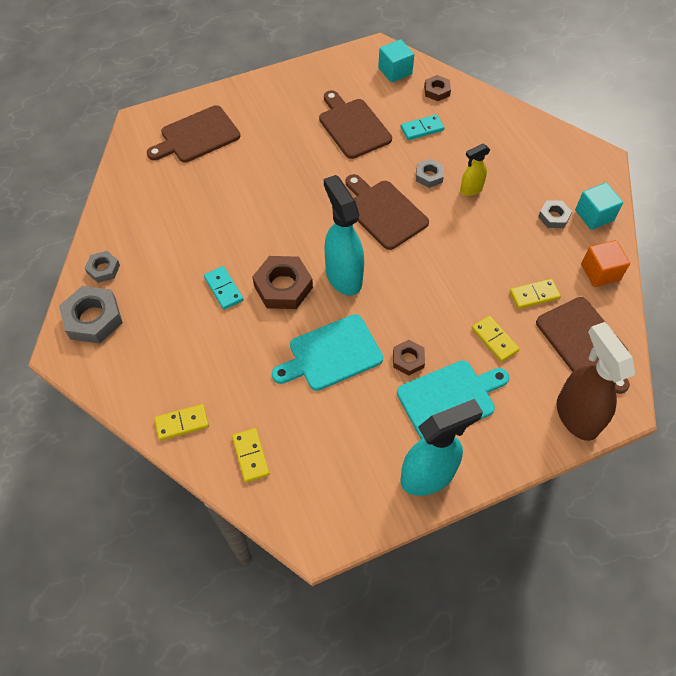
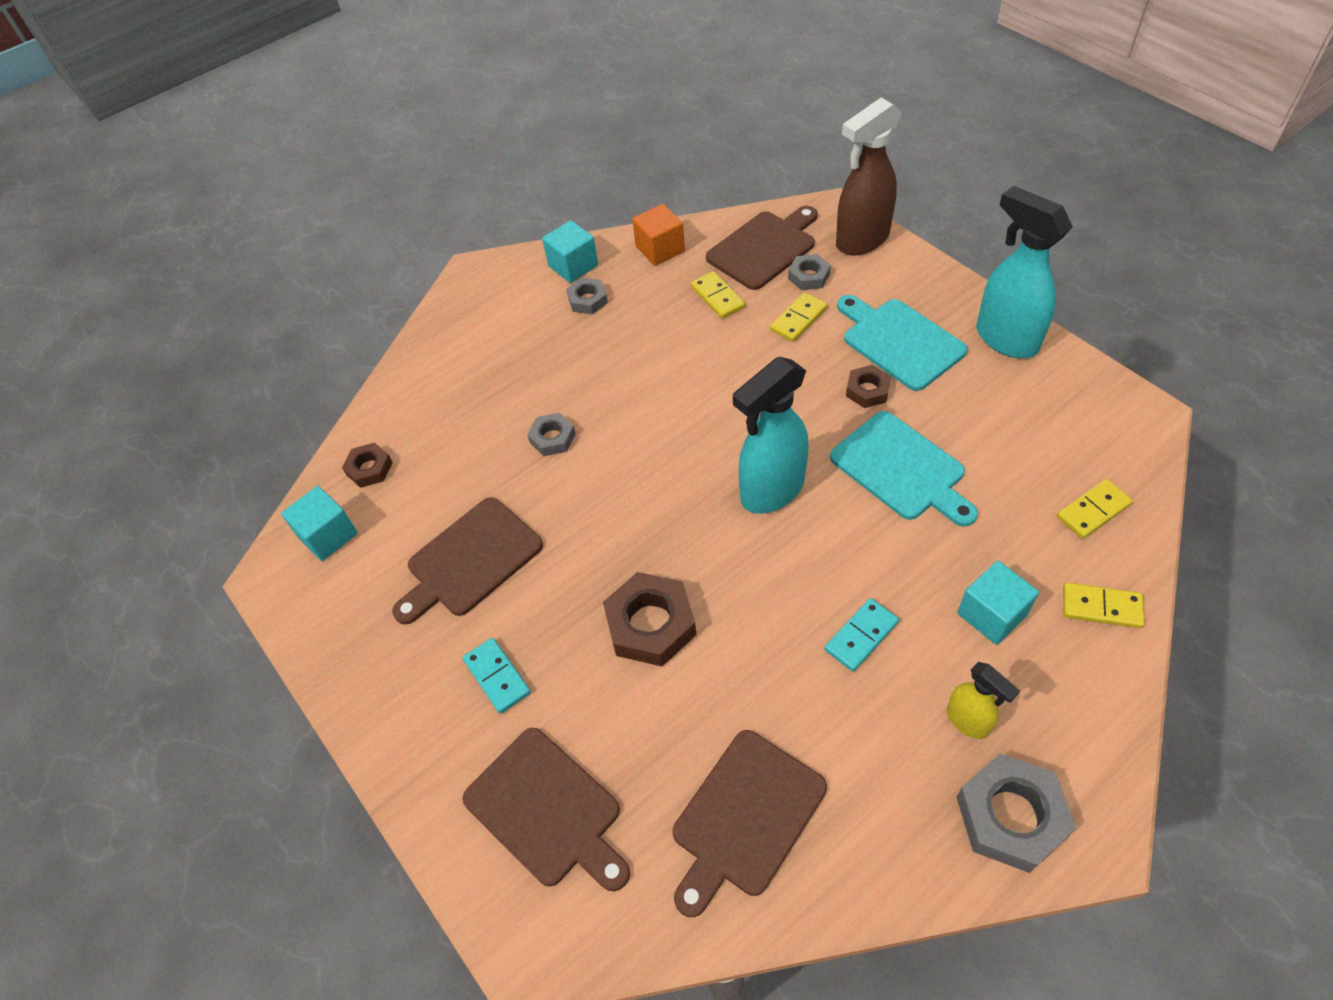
camera: 100 degrees left, 5 degrees down
(103, 269) = (909, 847): grey nut -> grey nut (808, 276)
(182, 423) = (1101, 607): yellow domino -> yellow domino turned 45 degrees counterclockwise
(206, 360) = (992, 614): none -> turquoise cube
(283, 287) = (821, 558): brown nut -> brown nut (650, 624)
(384, 212) = (639, 474): brown cutting board -> brown cutting board (745, 817)
(422, 129) = (457, 468): turquoise domino -> turquoise domino (497, 677)
(470, 189) = (565, 387): yellow spray bottle -> yellow spray bottle (968, 721)

